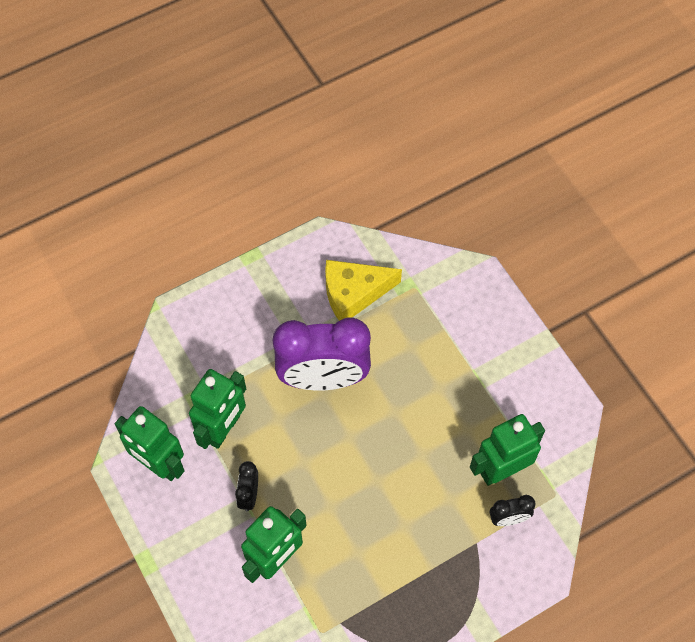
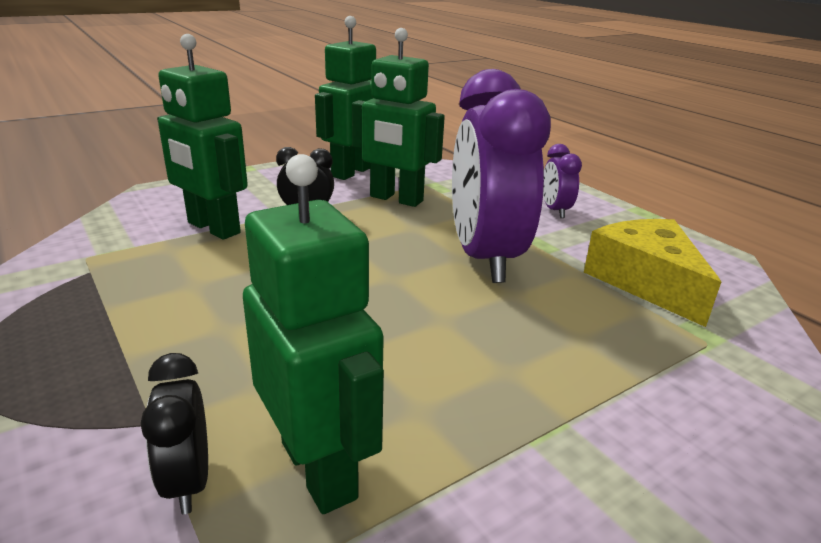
camera: 85 degrees right, 35 degrees down
(248, 316) = (555, 210): none -> purple clock

